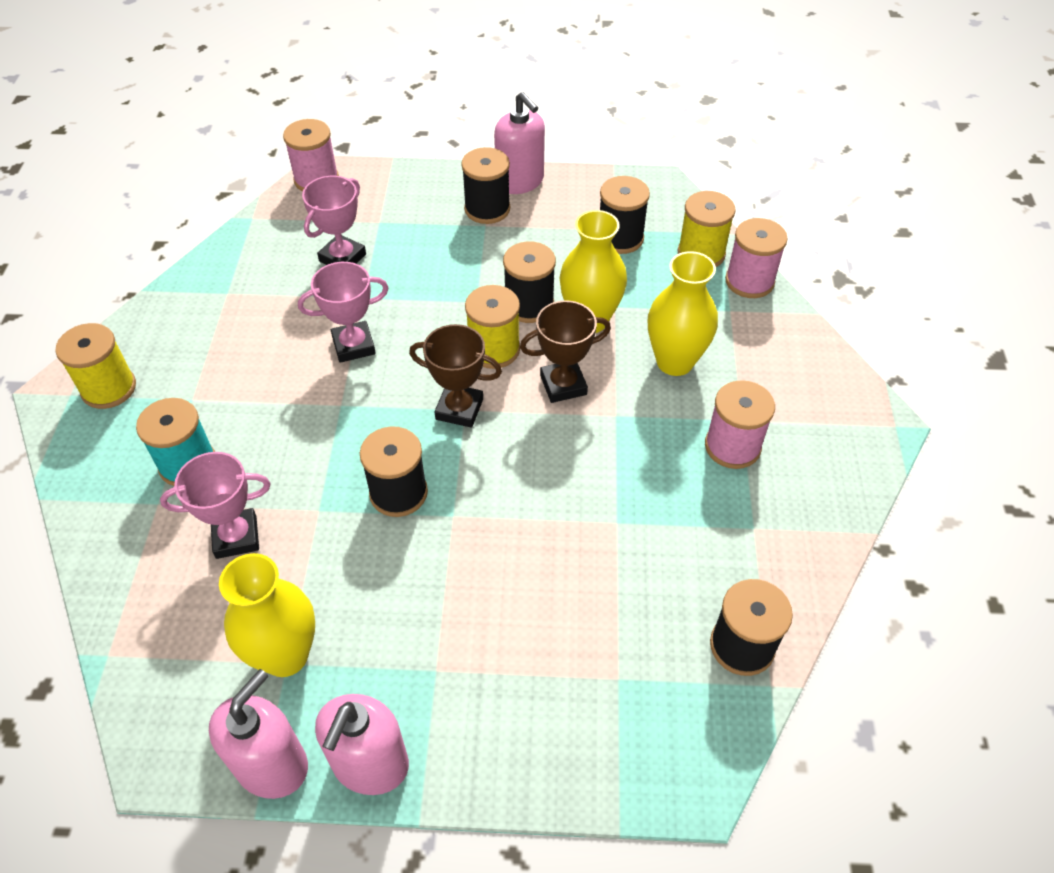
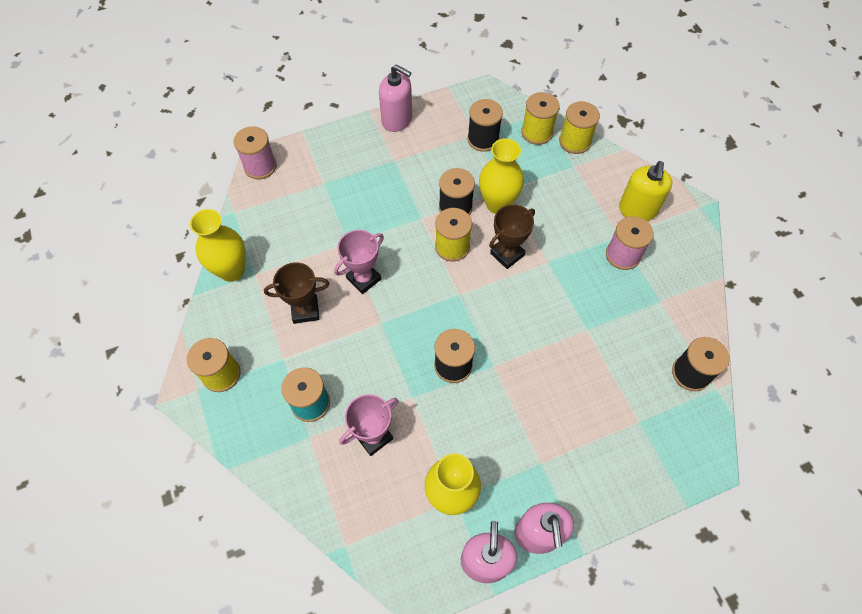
camera: 25 degrees left, 10 degrees up
(342, 258) = (316, 219): pink trophy -> none
(459, 409) = (455, 295): brown trophy -> brown trophy (305, 310)
(487, 209) = (388, 148): black spool -> none
(674, 362) = (562, 213): yellow vase -> yellow vase (232, 270)
(749, 281) = (574, 142): pink spool -> yellow spool
(791, 396) = (637, 210): none -> yellow soap dispenser

